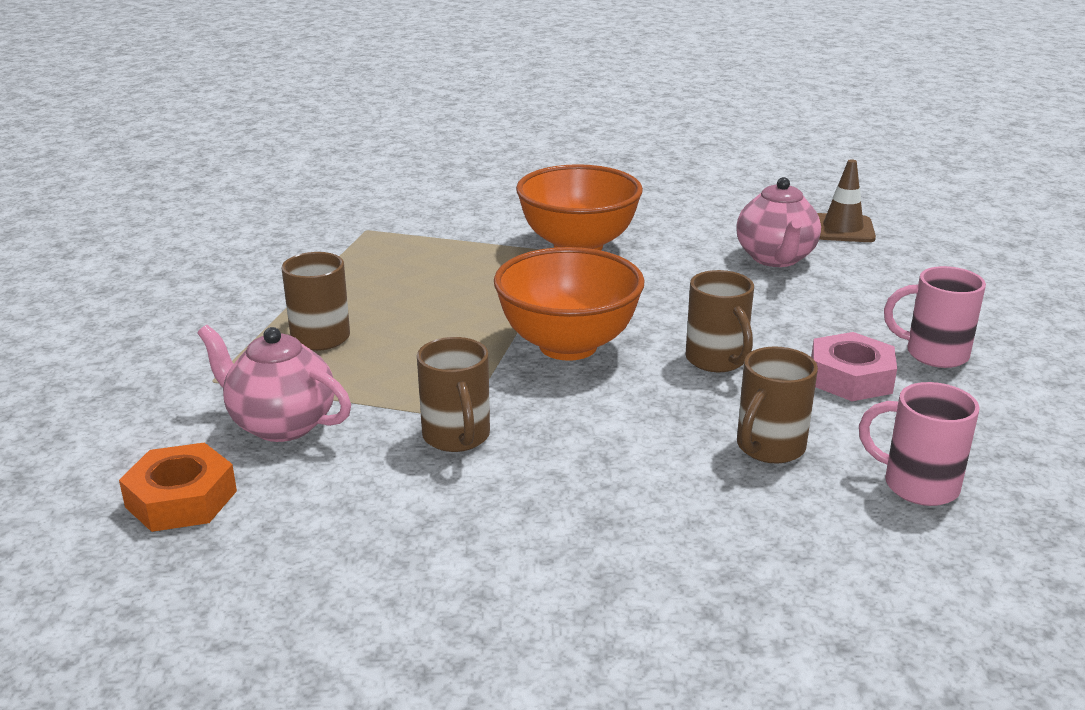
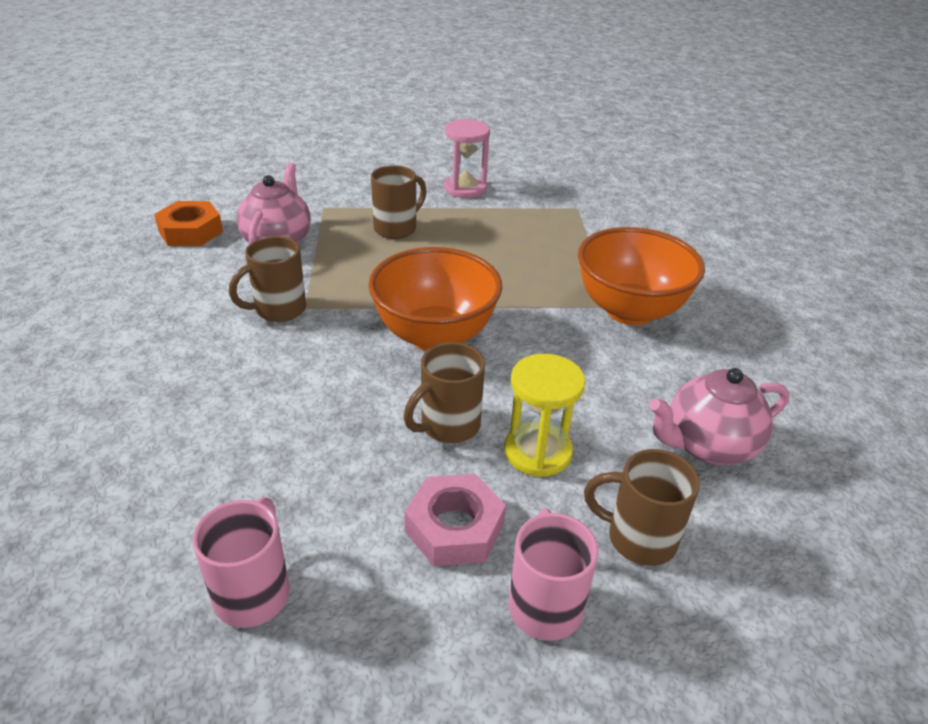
camera: 70 degrees right, 10 degrees up
(257, 280) = (465, 188): none -> pink hourglass
(764, 325) = (537, 452): none -> yellow hourglass
(769, 448) = (300, 476): brown mug -> brown mug (639, 538)
(842, 229) = (846, 499): brown traffic cone -> none

